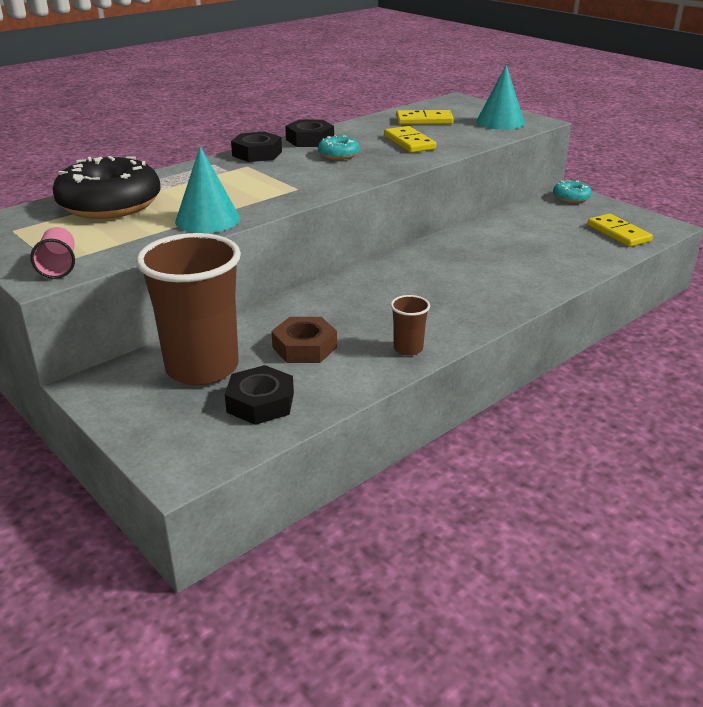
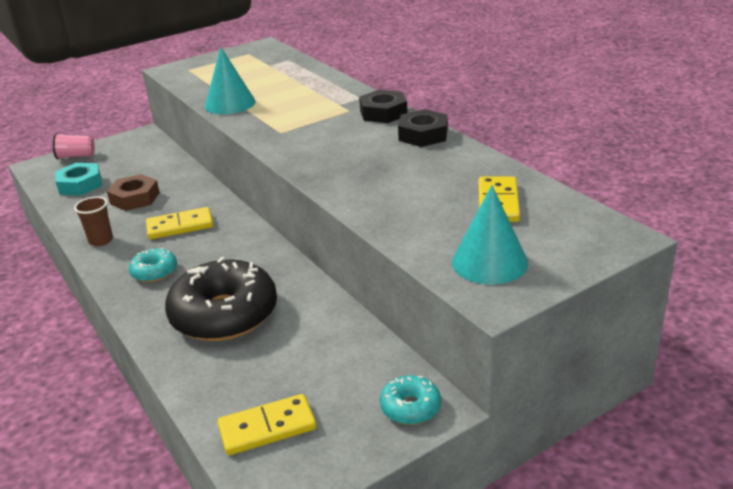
camera: 100 degrees right, 0 degrees up
(59, 266) = (182, 71): pink cup -> pink cup (76, 156)
(110, 204) = (279, 72): black donut -> black donut (224, 315)
(202, 368) = (136, 164): brown cup -> none
(260, 402) = (80, 184): black nut -> turquoise nut
(338, 155) = (369, 149): turquoise donut -> turquoise donut (154, 272)
(409, 142) = (403, 188): yellow domino -> yellow domino (180, 226)

